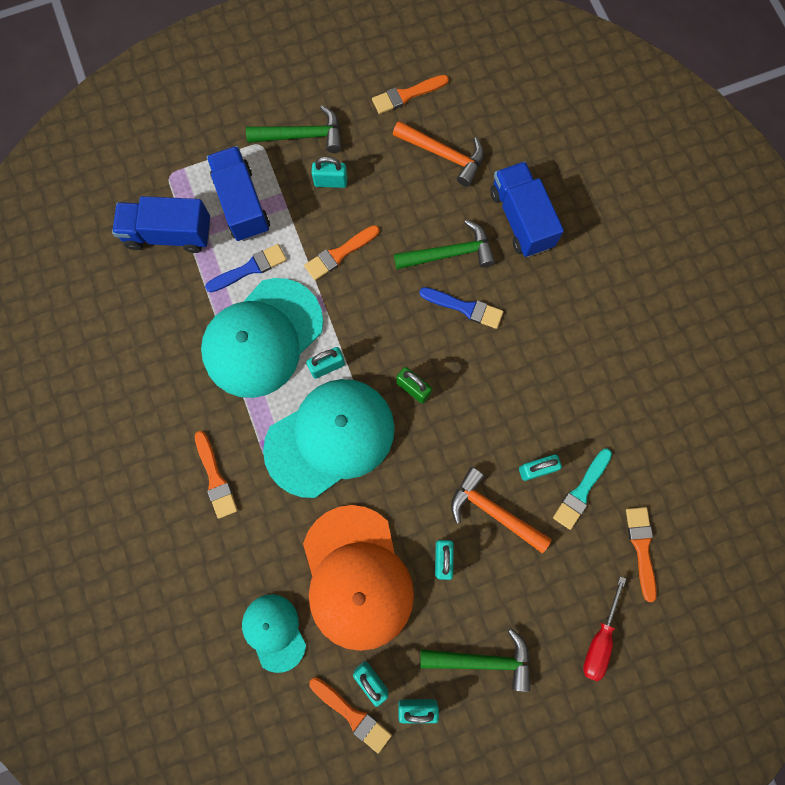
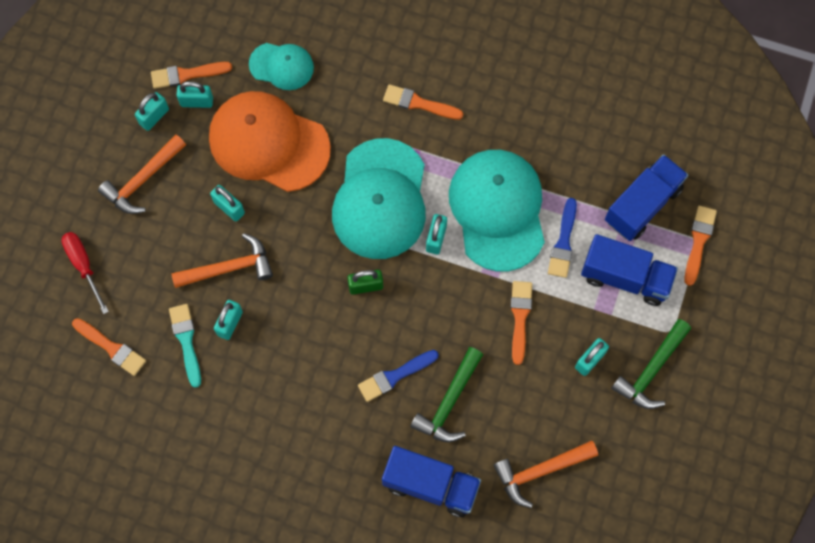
camera: 130 degrees right, 5 degrees down
(406, 95) = (622, 487): orange brush -> orange brush (698, 241)
(483, 660) = (143, 180): green hammer -> orange hammer

